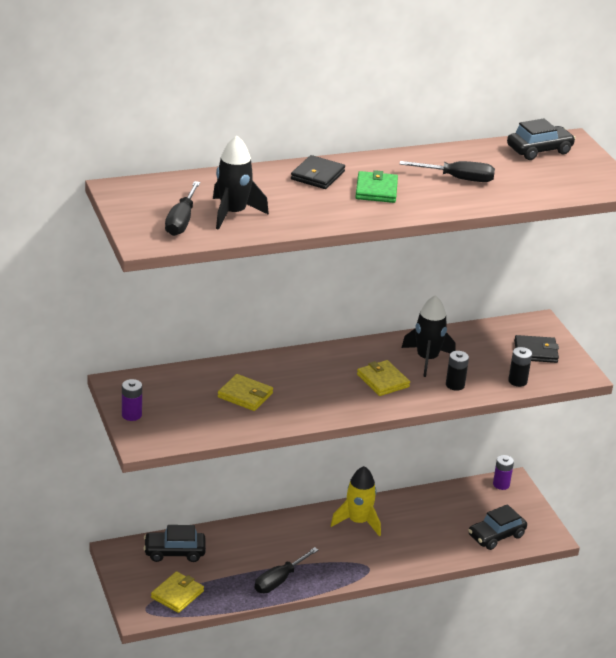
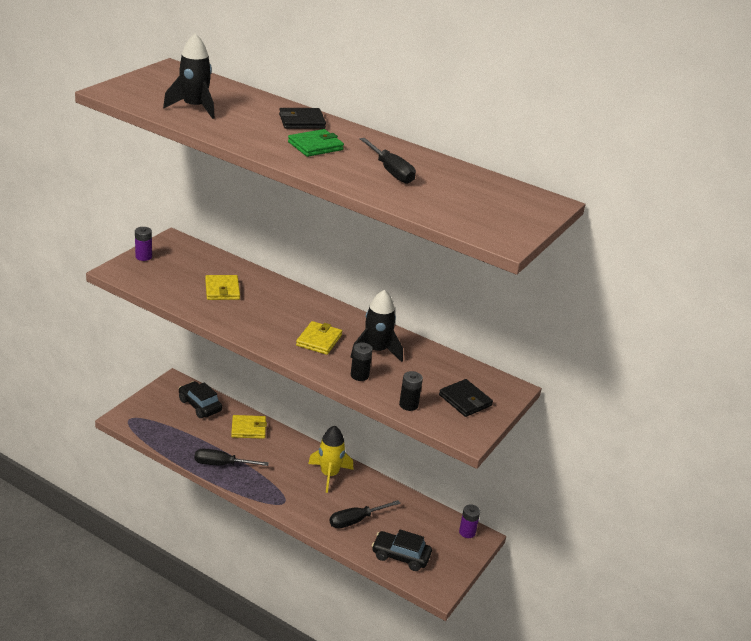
camera: 50 degrees right, 0 degrees up
(177, 594) = (158, 425): yellow wallet -> yellow wallet (248, 429)
(181, 221) = (156, 95): black screwdriver -> black screwdriver (355, 521)
(539, 150) = (504, 193): black car -> none

